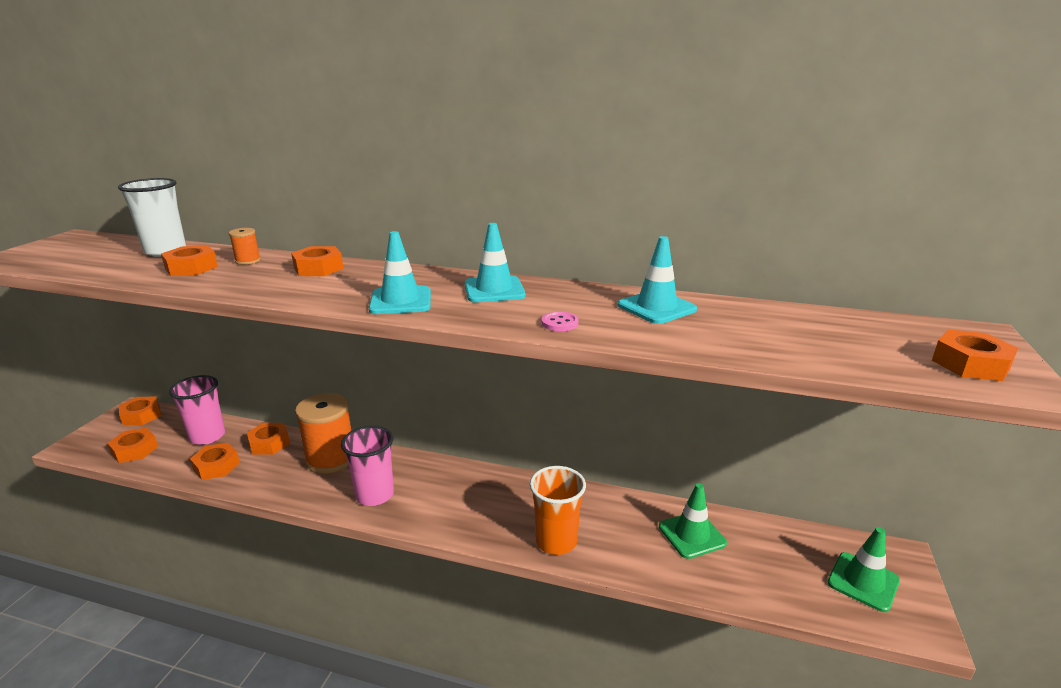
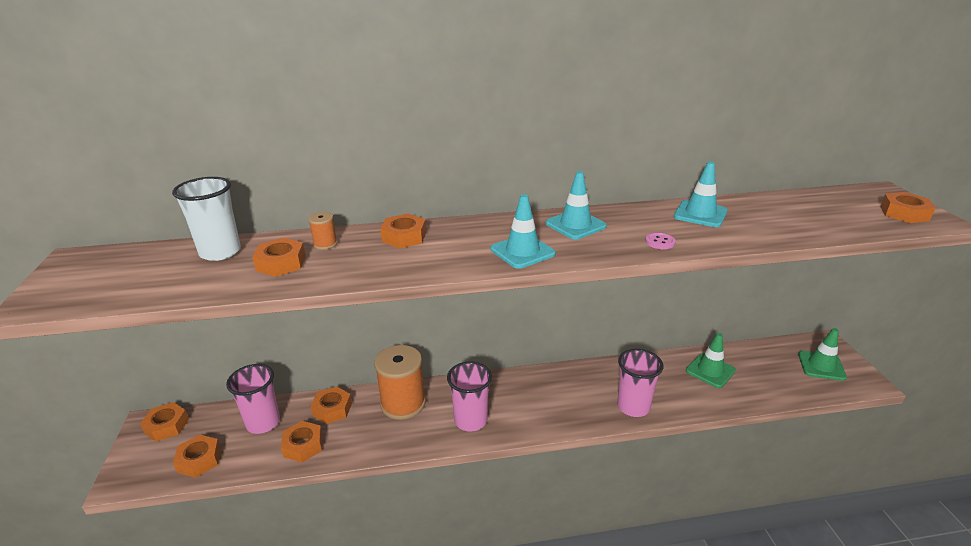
camera: 25 degrees left, 5 degrees up
(556, 541) = (633, 406): orange cup -> pink cup

